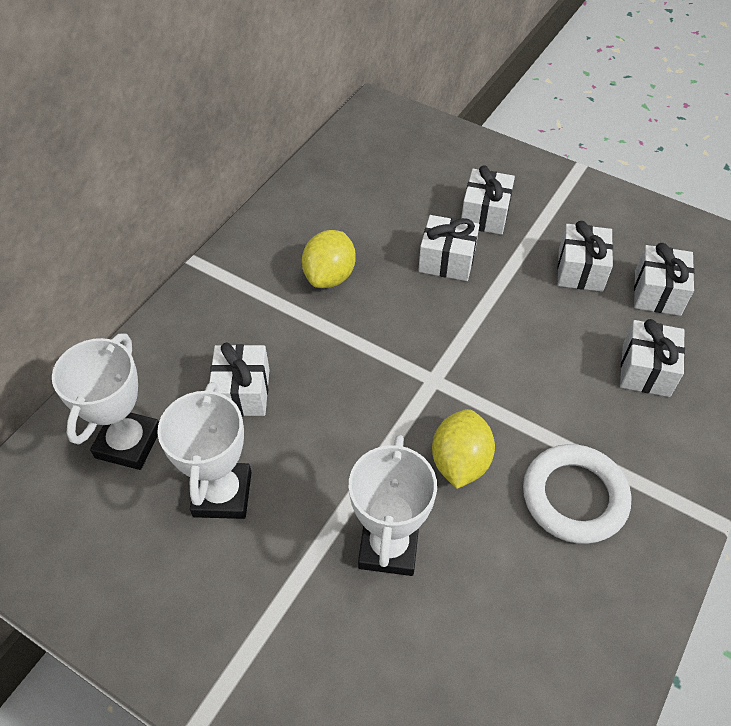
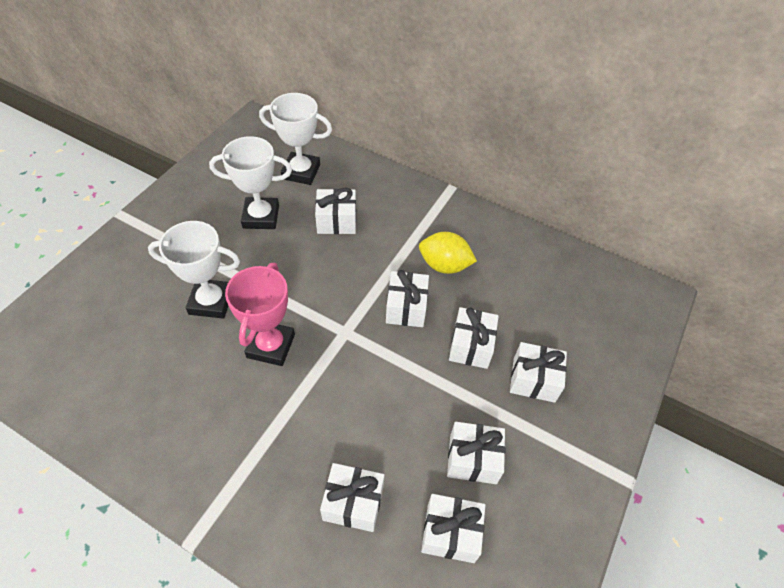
camera: 85 degrees right, 0 degrees up
(395, 317) = (406, 308): none -> white gift
(460, 462) = (271, 346): yellow lemon -> pink trophy
(574, 497) = (232, 423): white ring -> none

